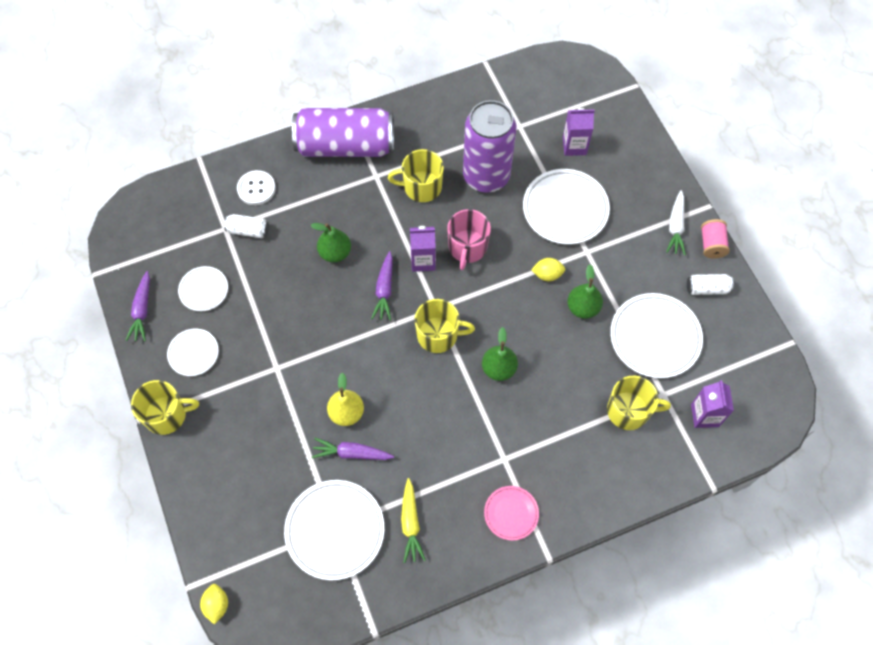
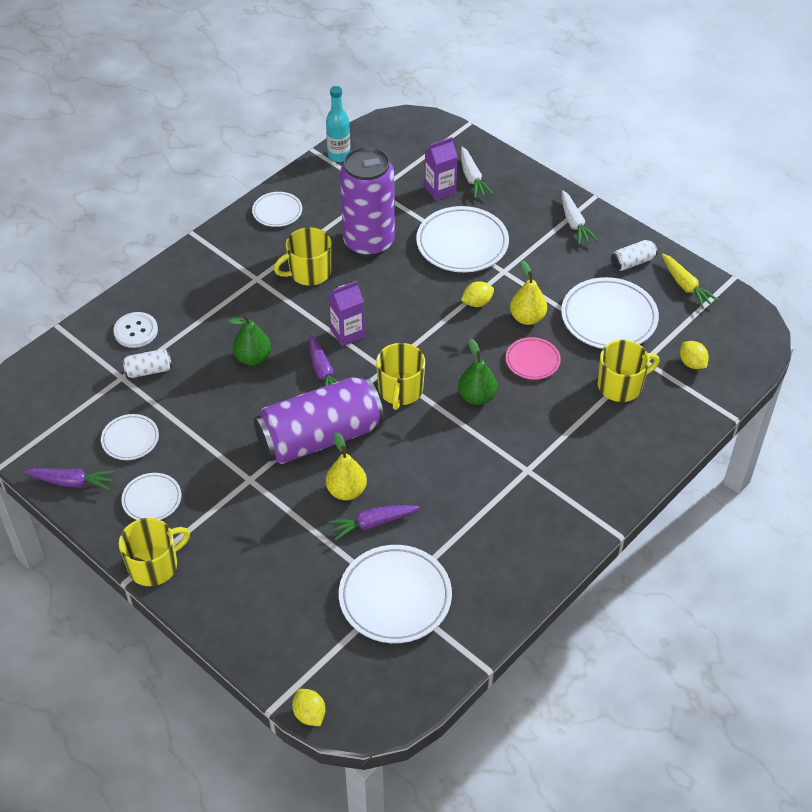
camera: 25 degrees left, 15 degrees down
(142, 310) = (72, 482): purple carrot -> purple carrot turned 60 degrees counterclockwise
(345, 146) = (210, 263): purple can -> purple can (320, 437)
(410, 523) = (468, 560): yellow carrot -> yellow carrot (685, 286)
(425, 115) = (277, 212): none -> white plate
(438, 335) = (400, 390): yellow mug -> yellow mug turned 120 degrees clockwise
(467, 247) = (385, 307): pink mug -> none
(505, 78) = (339, 156): none -> turquoise bottle
(511, 513) = (561, 513): pink plate -> pink plate (532, 361)
(583, 308) = (527, 318): green pear -> yellow pear
(609, 144) = (472, 178): none -> white carrot
(705, 415) = (692, 363): purple carton -> yellow lemon
(711, 244) = (615, 226): pink spool -> none

